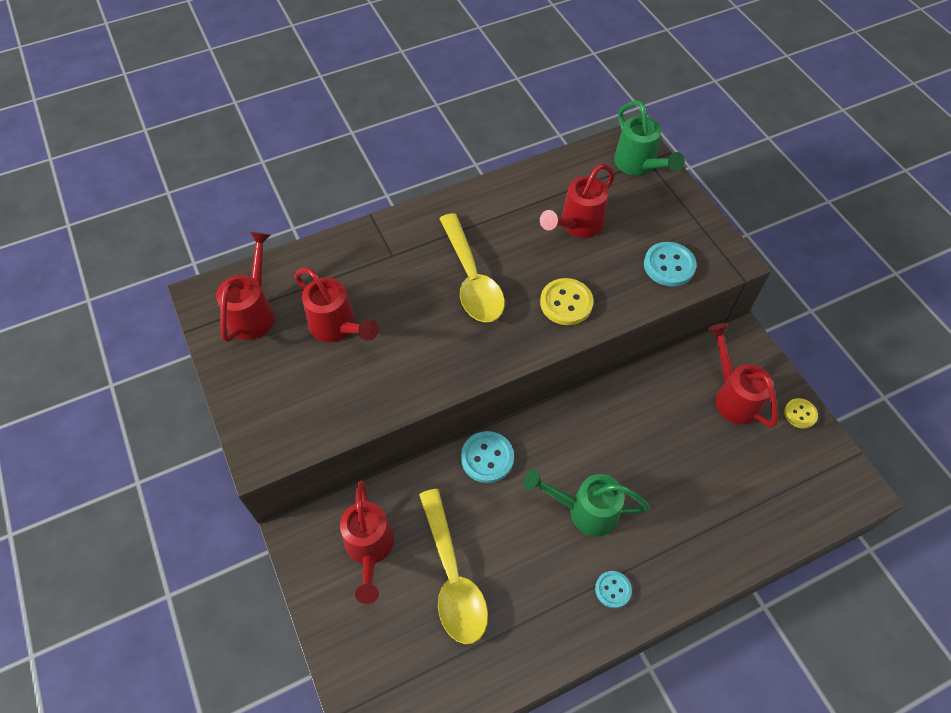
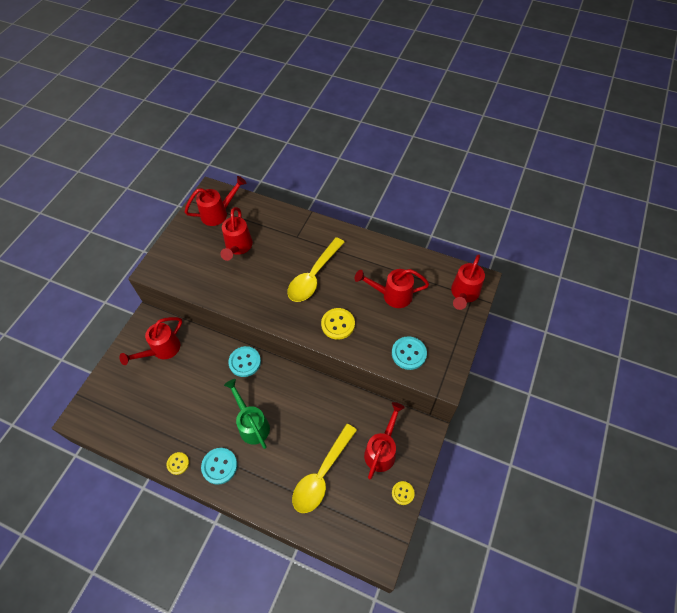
camera: 50 degrees right, 0 degrees up
(452, 576) = (174, 392): yellow spoon -> yellow spoon (322, 474)
(567, 641) = (178, 463): none -> yellow button
(613, 589) = (219, 466): turquoise button -> turquoise button, size x1.62
(639, 166) = (463, 294): green watering can -> red watering can

